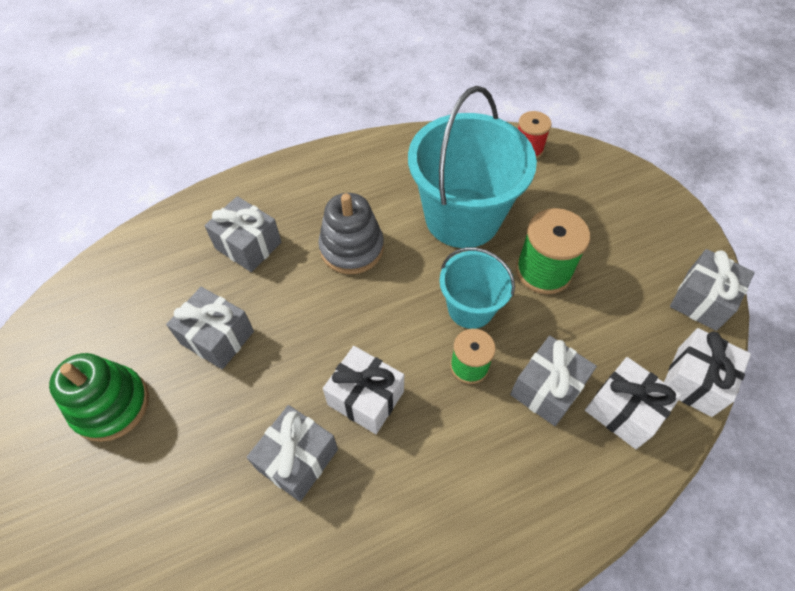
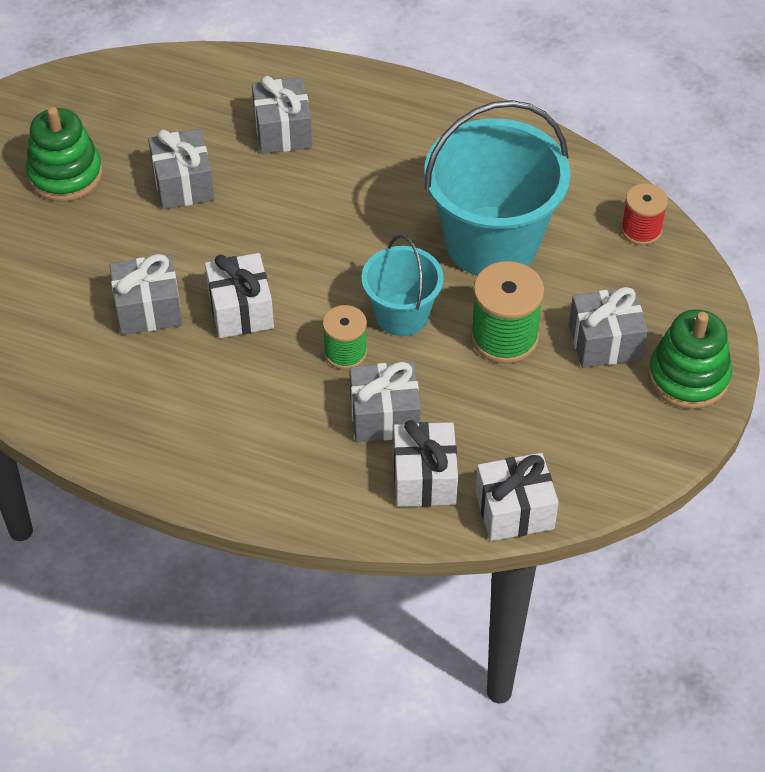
camera: 45 degrees right, 5 degrees down
(352, 248) = (363, 195): grey stacking toy -> none
(658, 212) = (688, 377): none -> green stacking toy
(701, 300) = (615, 468): grey gift -> grey gift (605, 342)

